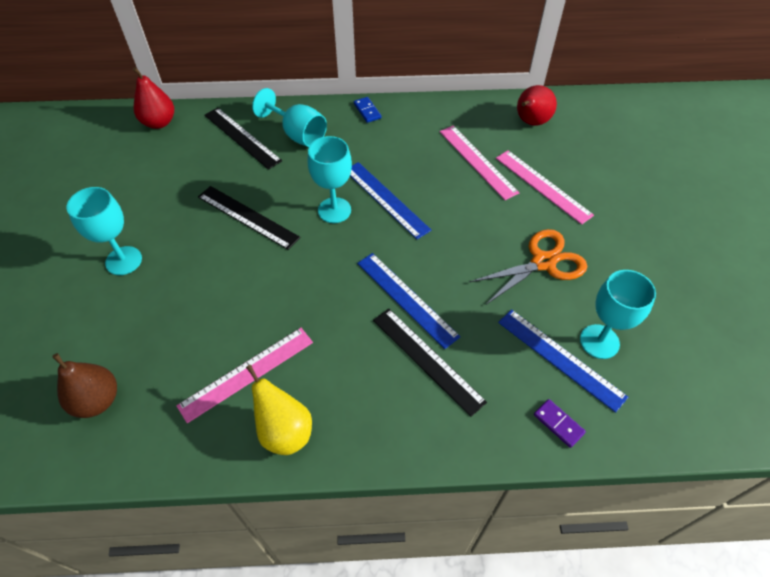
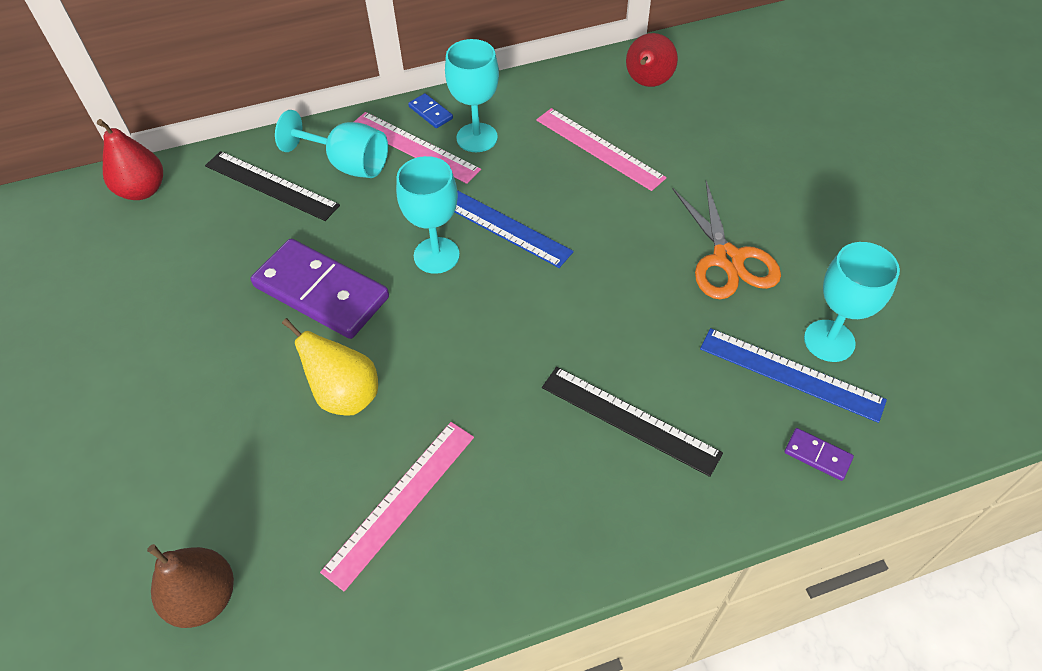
camera: 15 degrees left, 0 degrees up
(123, 260) = (166, 395): turquoise goblet -> turquoise goblet (477, 138)
(247, 217) = (321, 292): black ruler -> purple domino
(284, 431) = (480, 563): yellow pear -> yellow pear (345, 395)
(406, 299) = (574, 348): blue ruler -> none
(543, 186) = (692, 162): pink ruler -> pink ruler (414, 147)
(543, 262) = (727, 259): orange scissors -> orange scissors turned 120 degrees clockwise

